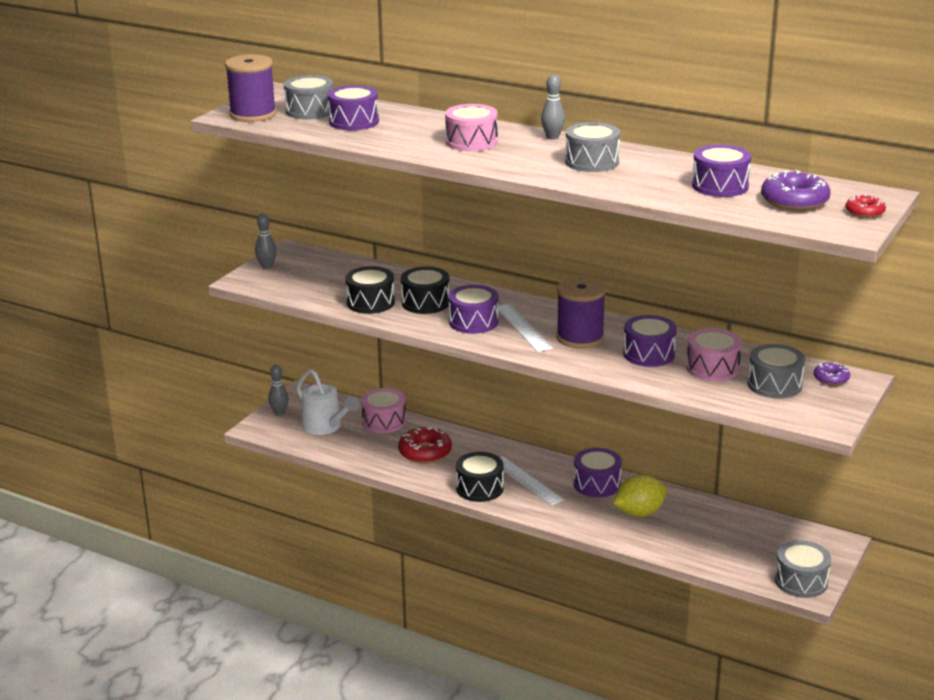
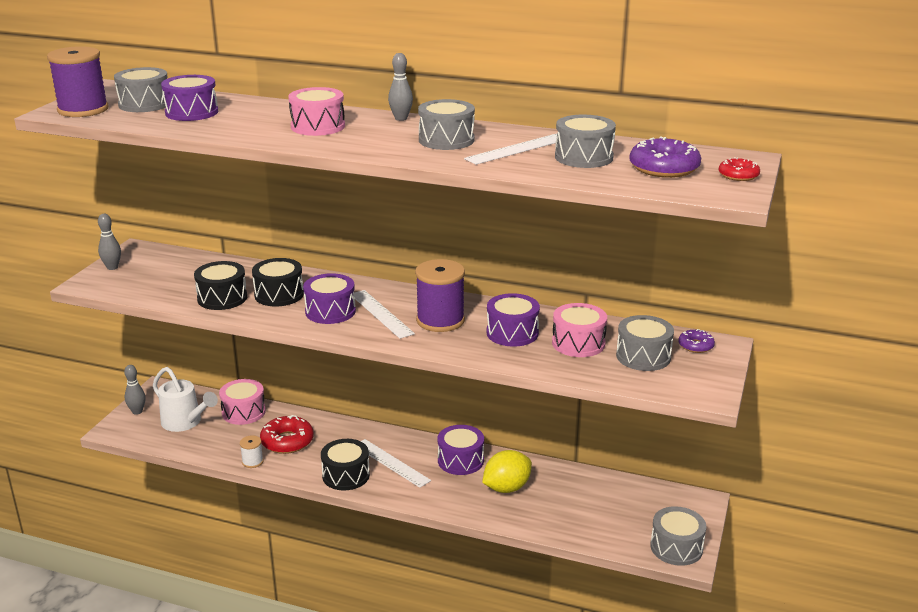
camera: 10 degrees left, 0 degrees up
(389, 468) = (252, 462): none -> white spool
(658, 174) = (517, 149): none -> white ruler
(720, 186) = (584, 157): purple drum -> grey drum

